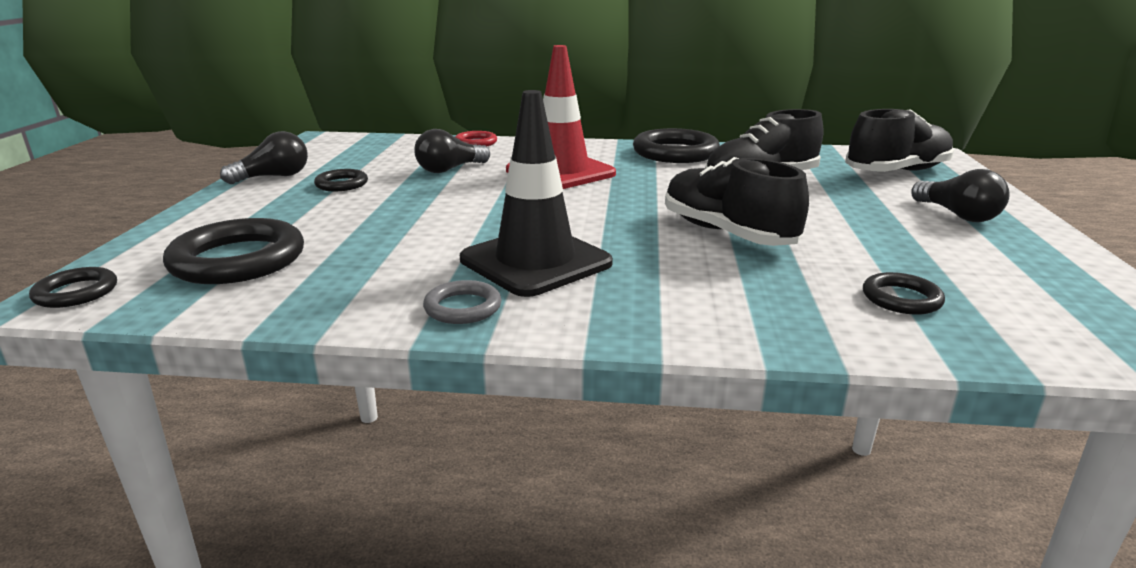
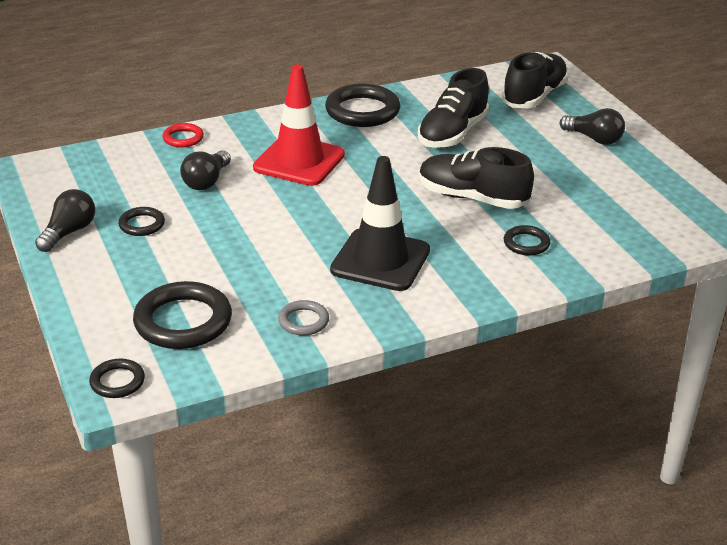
camera: 30 degrees left, 10 degrees up
(463, 307) = (378, 310): grey ring -> grey ring (303, 321)
(901, 299) = (600, 226): black ring -> black ring (526, 243)

